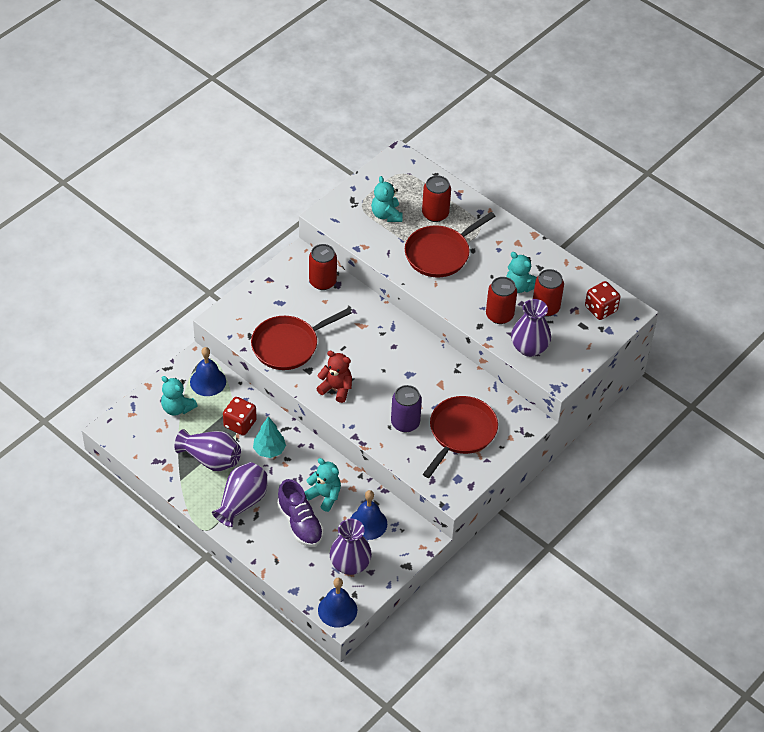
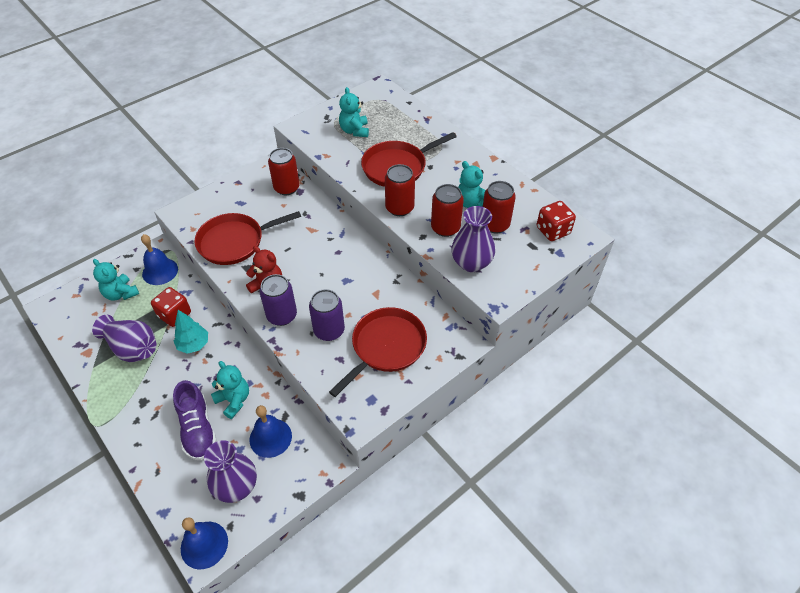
camera: 10 degrees right, 0 degrees up
(242, 502) = (146, 398): purple vase -> none
(357, 413) = (282, 315): none -> purple can
(435, 214) = (401, 133): red can -> red can (399, 208)

